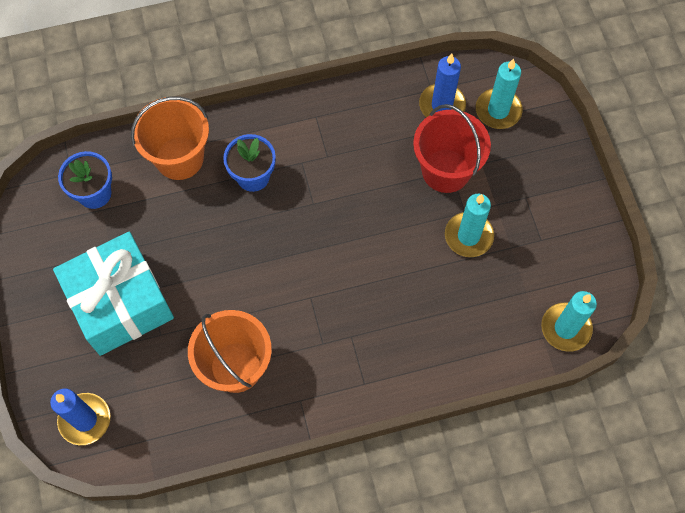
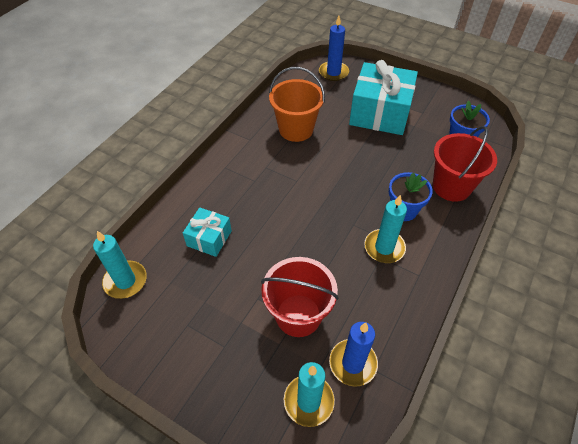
camera: 135 degrees right, 15 degrees down
(179, 158) = (451, 186): orange bucket -> red bucket
(456, 307) = (209, 238): none -> turquoise gift
(468, 236) = (240, 285): turquoise candle -> turquoise candle (384, 247)

